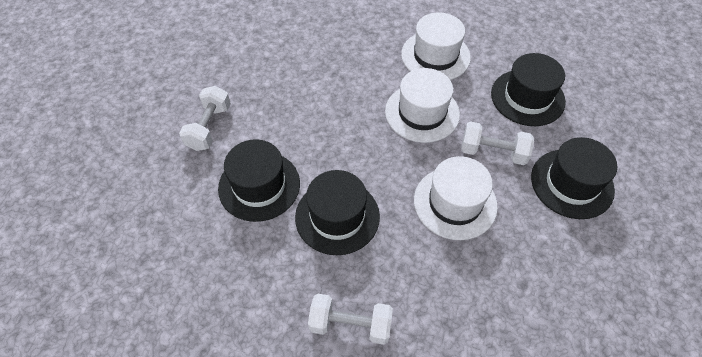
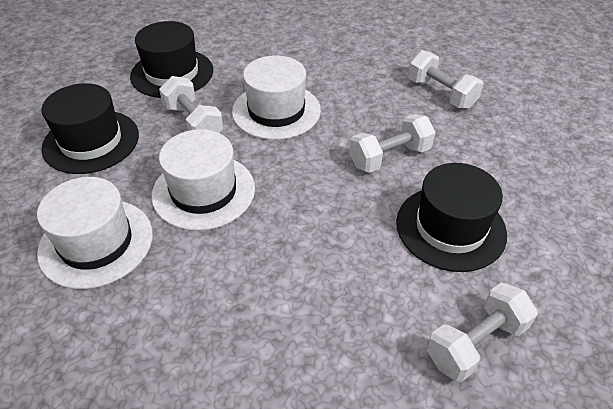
camera: 140 degrees left, 10 degrees down
(337, 216) = (389, 157): black hat -> white dumbbell

